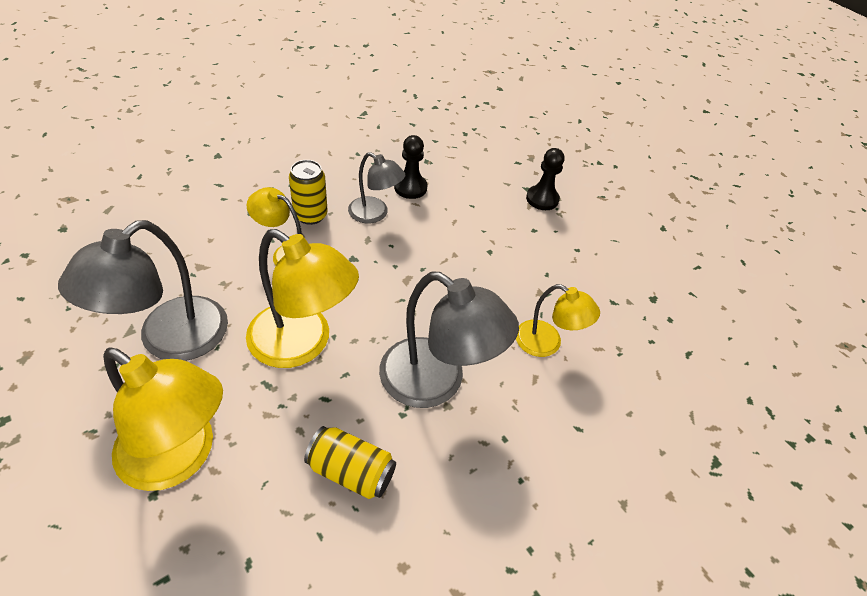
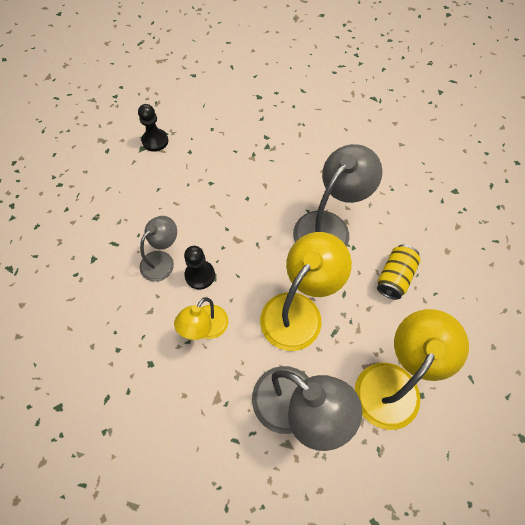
camera: 80 degrees left, 15 degrees up
(310, 215) = (159, 312): yellow can -> none
(410, 187) = (130, 232): black pawn -> black pawn (200, 275)
(547, 343) = (296, 161): yellow lamp -> none

